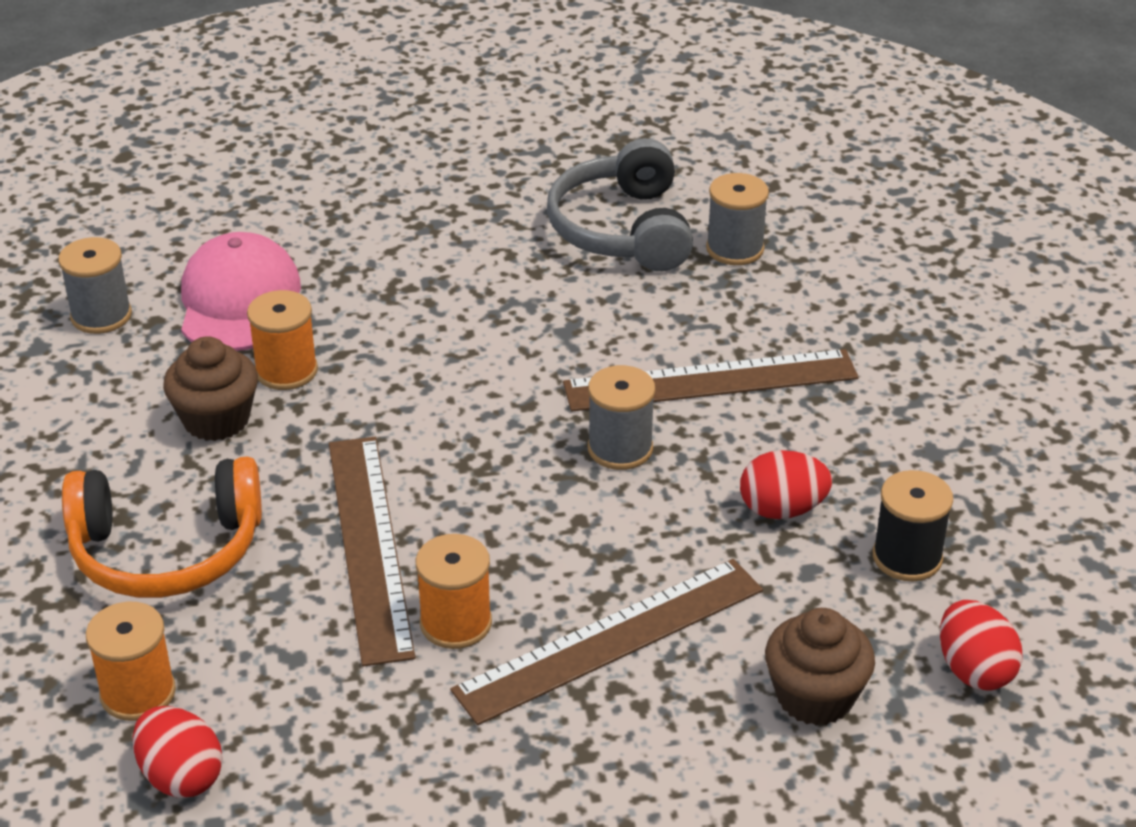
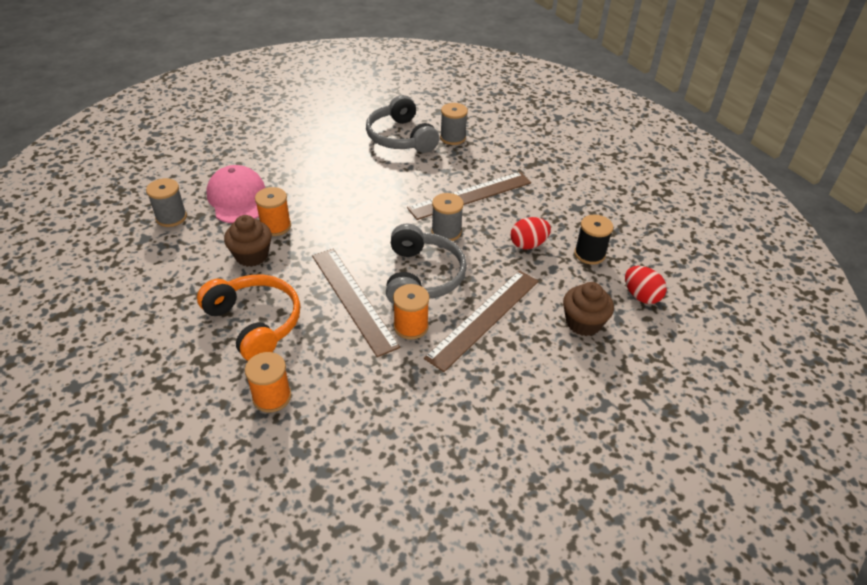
camera: 20 degrees left, 5 degrees up
(167, 550) = (255, 323): orange headphones -> orange headphones turned 105 degrees counterclockwise
(181, 776) = (312, 433): red egg -> none
(525, 530) = (422, 277): none -> grey headphones

